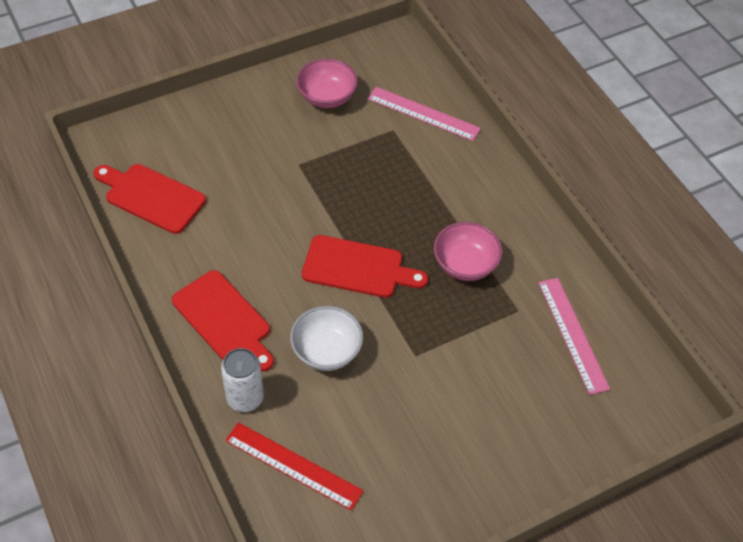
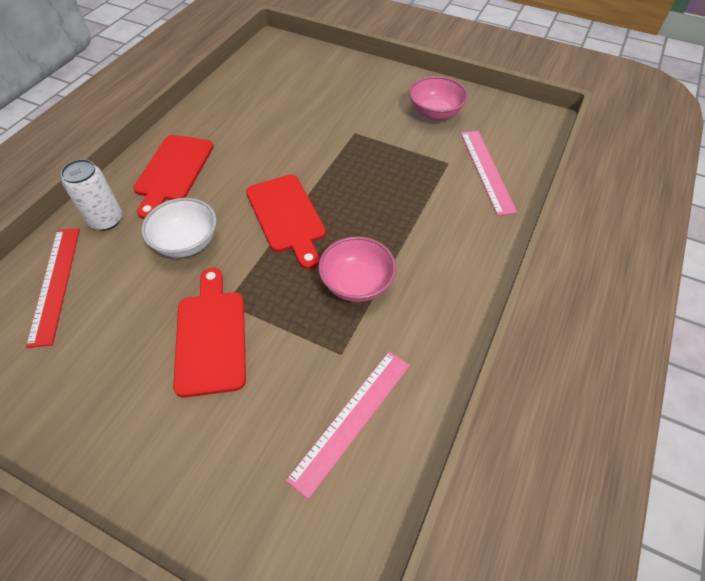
camera: 55 degrees right, 0 degrees up
(151, 197) = (252, 84): red cutting board -> red cutting board (211, 336)

